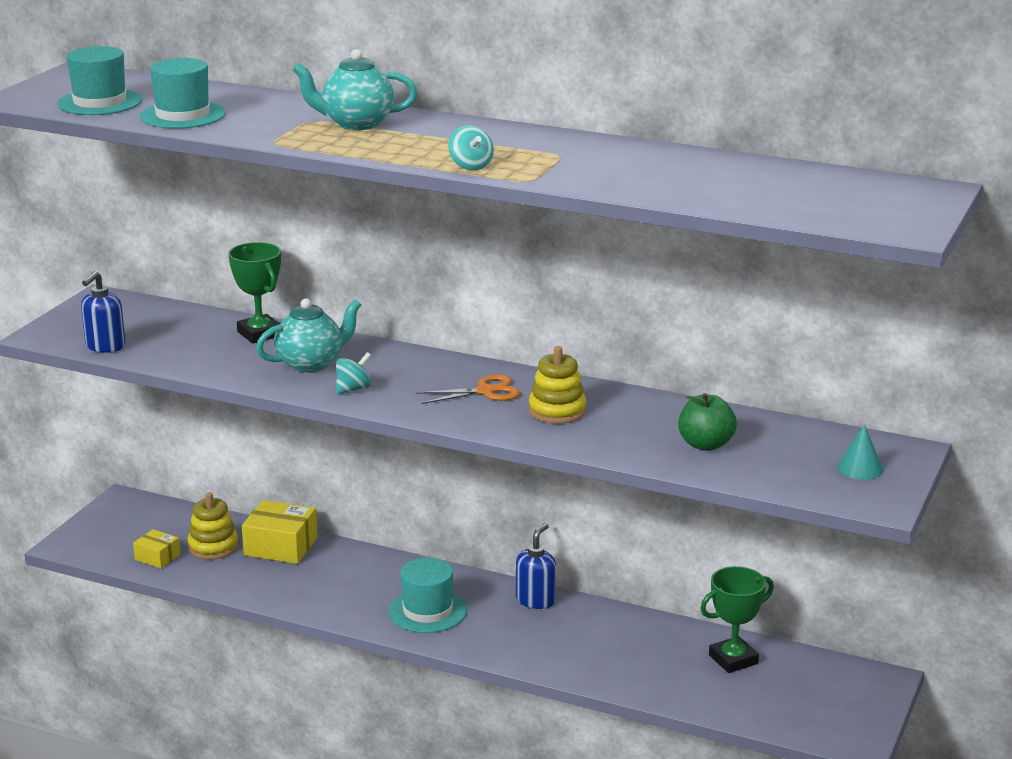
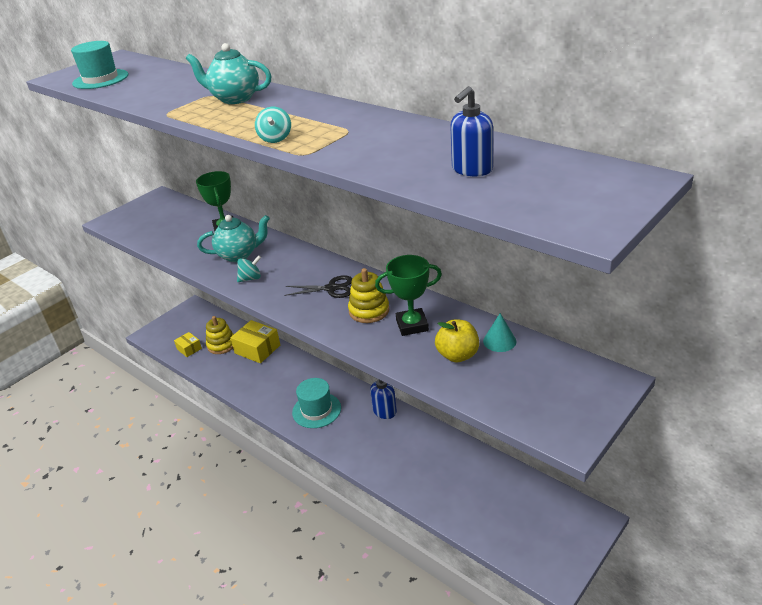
camera: 20 degrees right, 10 degrees up
(105, 346) = (134, 232): blue soap dispenser -> blue soap dispenser (471, 170)
(183, 115) = (136, 90): turquoise hat -> none
(485, 391) = (331, 288): orange scissors -> black scissors
(705, 445) = (457, 355): green apple -> yellow apple
(733, 659) = (493, 482): green trophy -> green trophy (412, 325)
(860, 468) = (568, 395): turquoise cone -> turquoise cone (499, 341)

